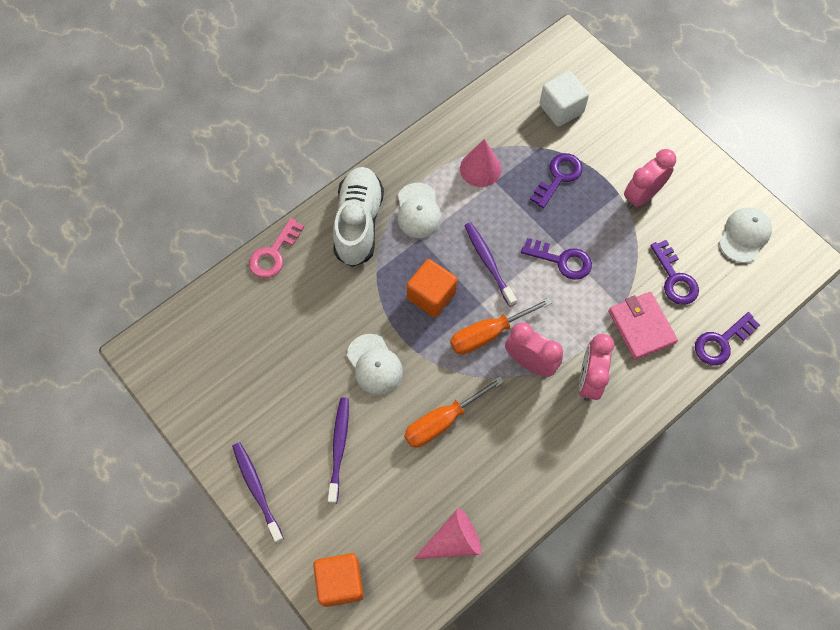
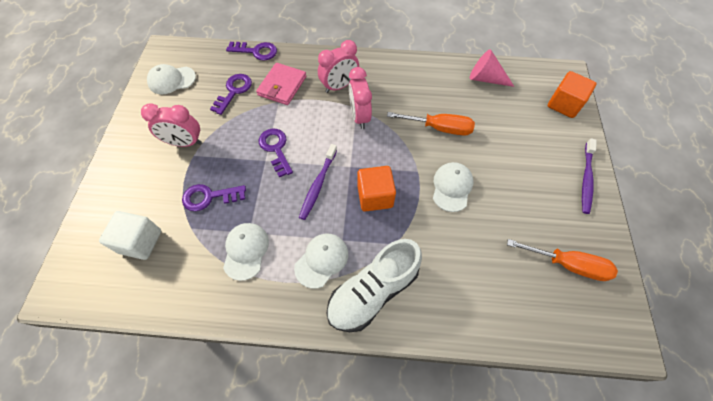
camera: 135 degrees left, 5 degrees down
(273, 254) = (460, 328): pink key -> none
(339, 448) = (515, 161): purple toothbrush -> none
(480, 168) = (246, 251): pink cone -> white cap
(488, 333) = (365, 147): orange screwdriver -> orange screwdriver (567, 264)

